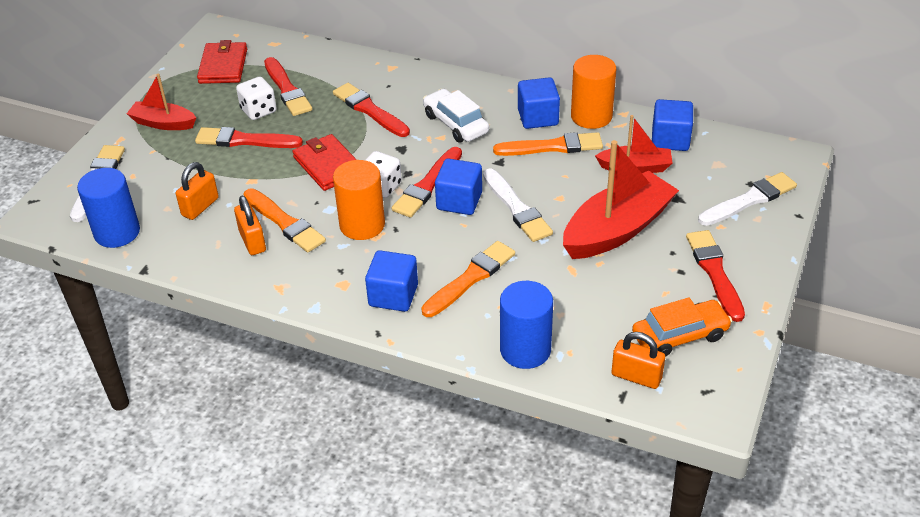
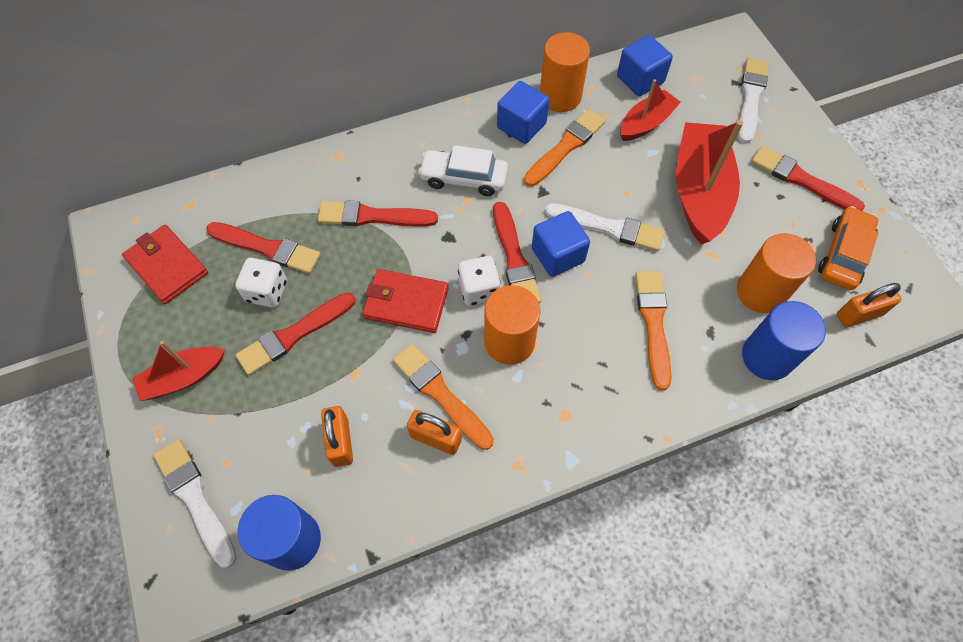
camera: 45 degrees left, 20 degrees up
(285, 222) = (440, 394): orange brush -> orange brush turned 135 degrees counterclockwise
(393, 295) = (617, 391): blue cube -> none
(577, 313) = (760, 292): none -> orange cylinder

